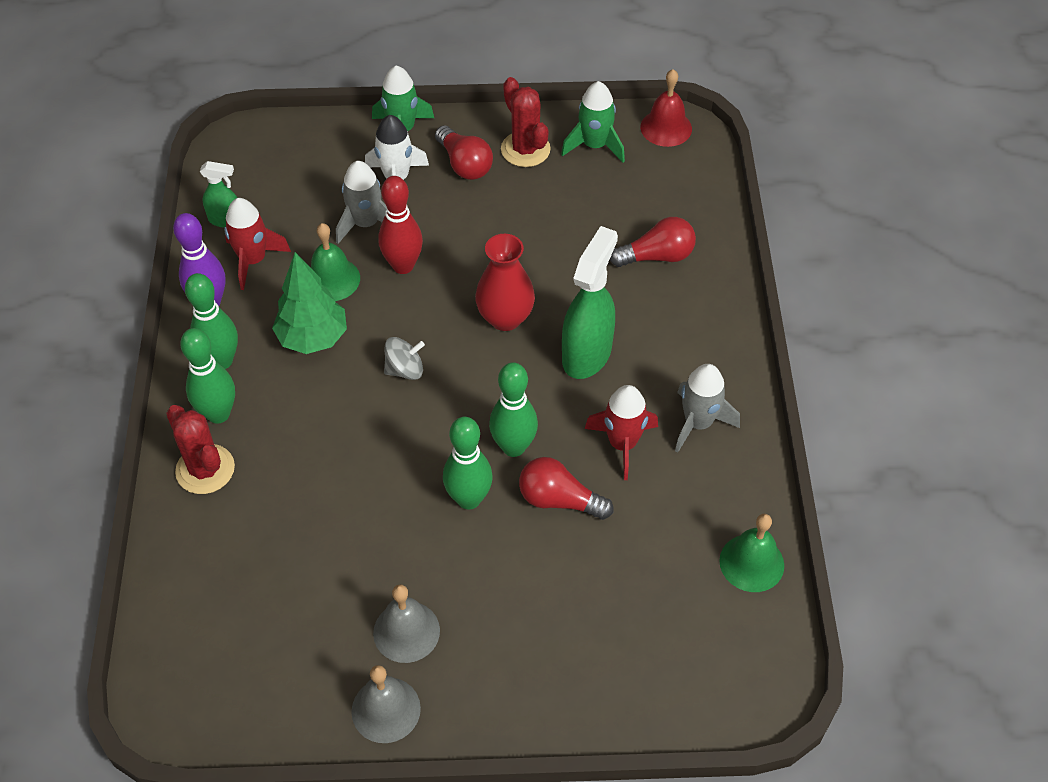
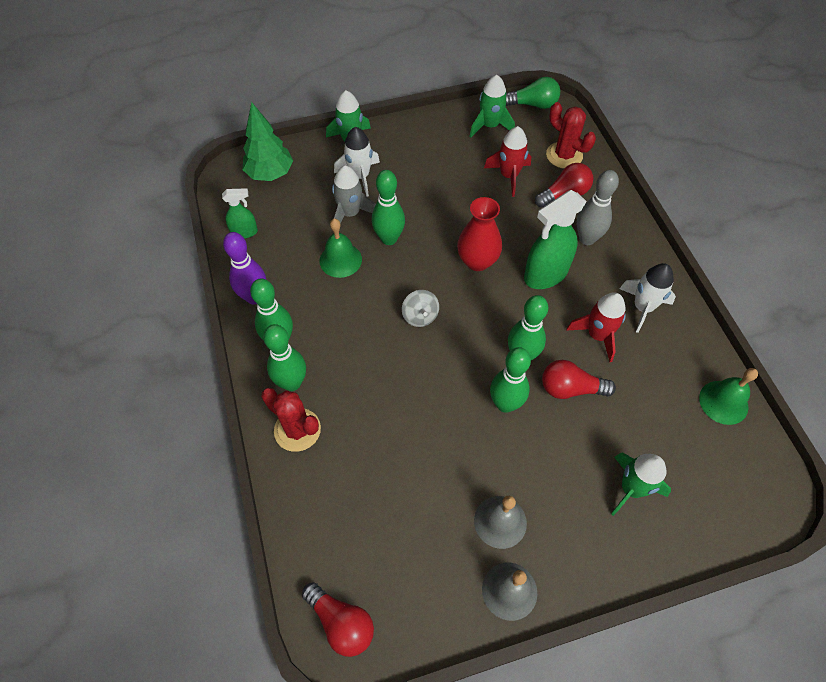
camera: 15 degrees left, 5 degrees up
(253, 260) = (276, 258): red rocket -> red rocket (509, 176)
(313, 338) = (343, 307): green tree -> green tree (270, 174)
(403, 266) = (389, 239): red bowling pin -> green bowling pin
(405, 370) = (420, 316): grey spinning top -> grey spinning top turned 105 degrees clockwise
(464, 164) = (404, 157): red light bulb -> red light bulb (341, 622)
(525, 149) = (443, 138): red cactus -> red cactus (564, 155)
(585, 634) = (631, 488): none -> green rocket
(587, 353) = (545, 274): green spray bottle -> green spray bottle turned 135 degrees counterclockwise
(662, 320) = (587, 239): none -> grey bowling pin
(666, 128) = (533, 104): red bell -> green light bulb
(698, 423) = (642, 307): grey rocket -> white rocket

